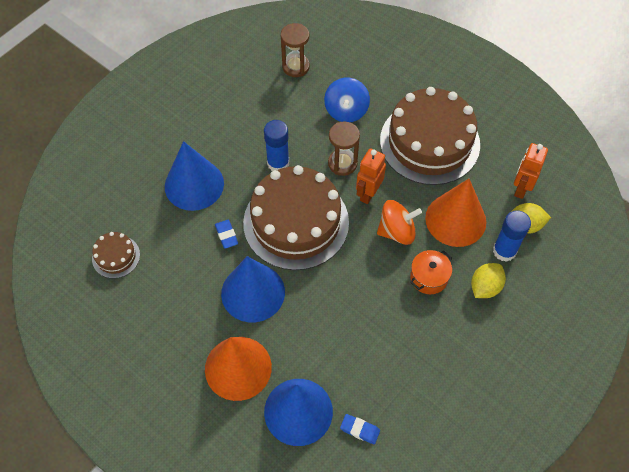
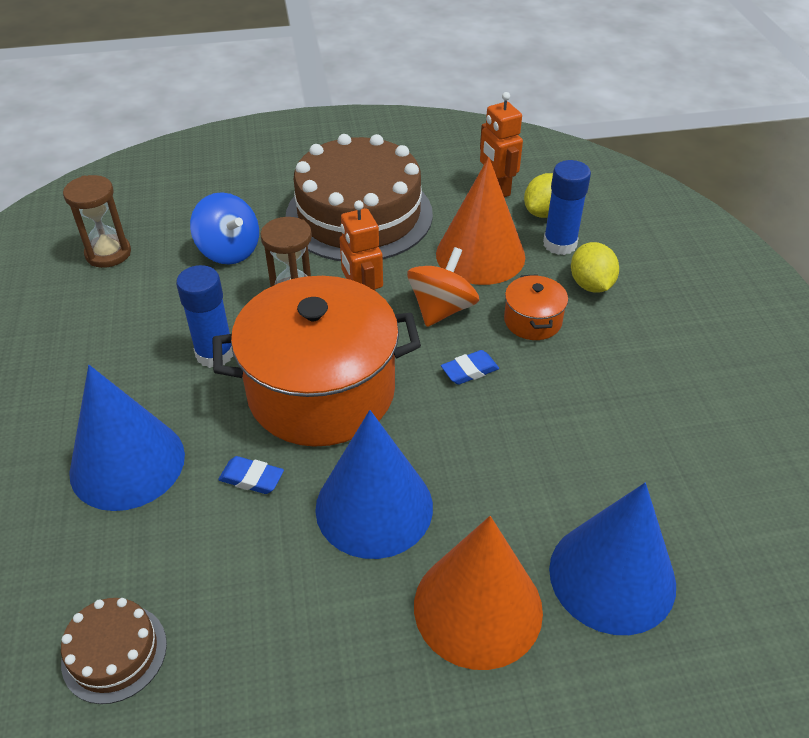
camera: 50 degrees left, 15 degrees down
(296, 222) = (321, 391): brown cake -> orange pot
(360, 430) = (694, 522): blue eraser -> blue eraser (469, 371)

